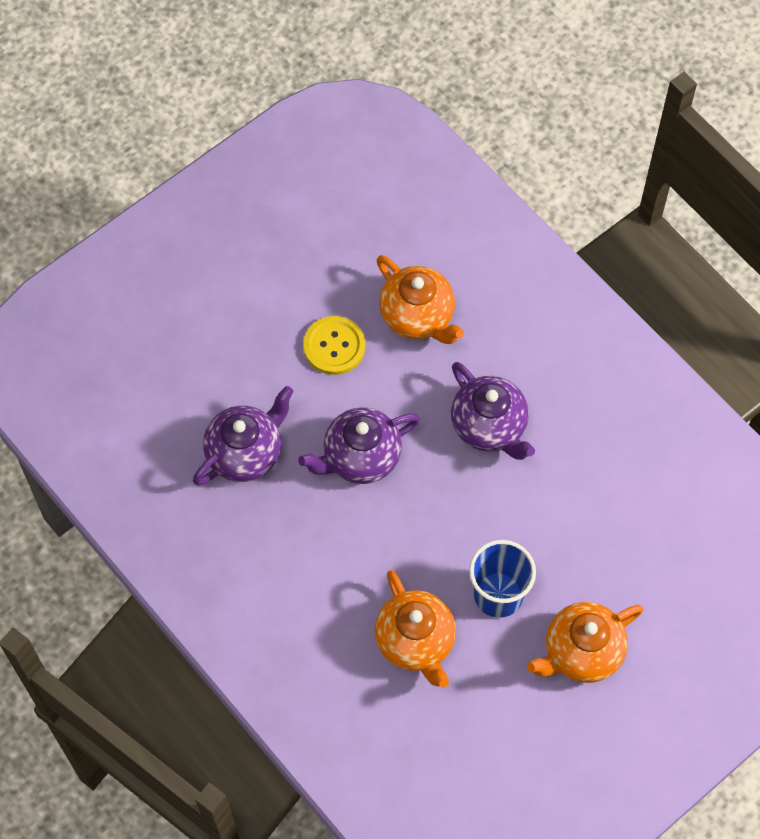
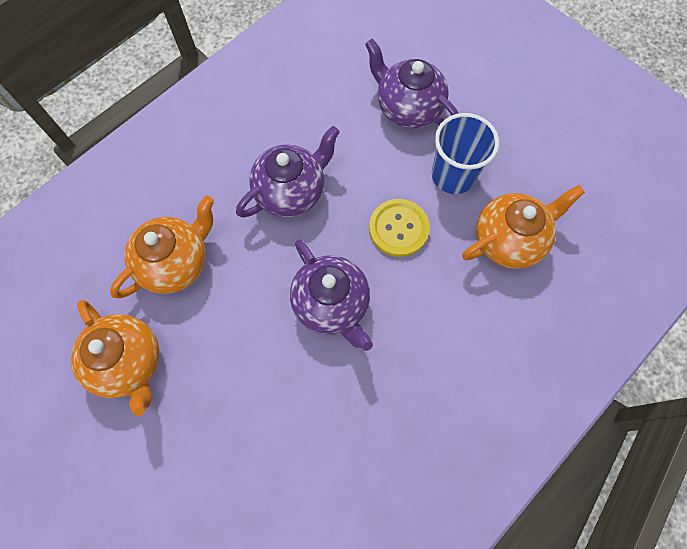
camera: 95 degrees left, 5 degrees up
(245, 453) = (336, 422): purple teapot -> purple teapot (408, 108)
(334, 346) = (210, 341): yellow button -> yellow button (398, 228)
(581, 652) = (492, 111): orange teapot -> orange teapot (128, 362)

